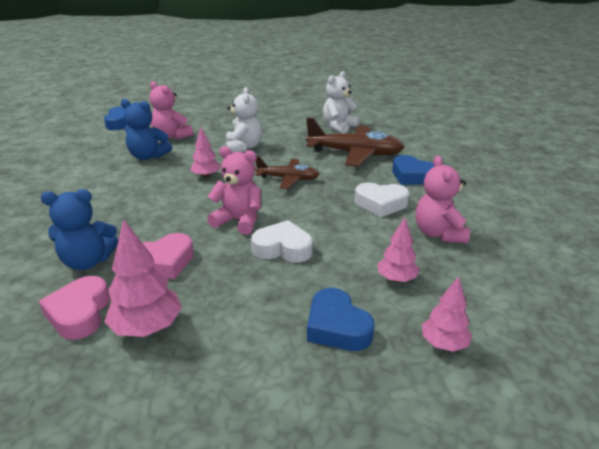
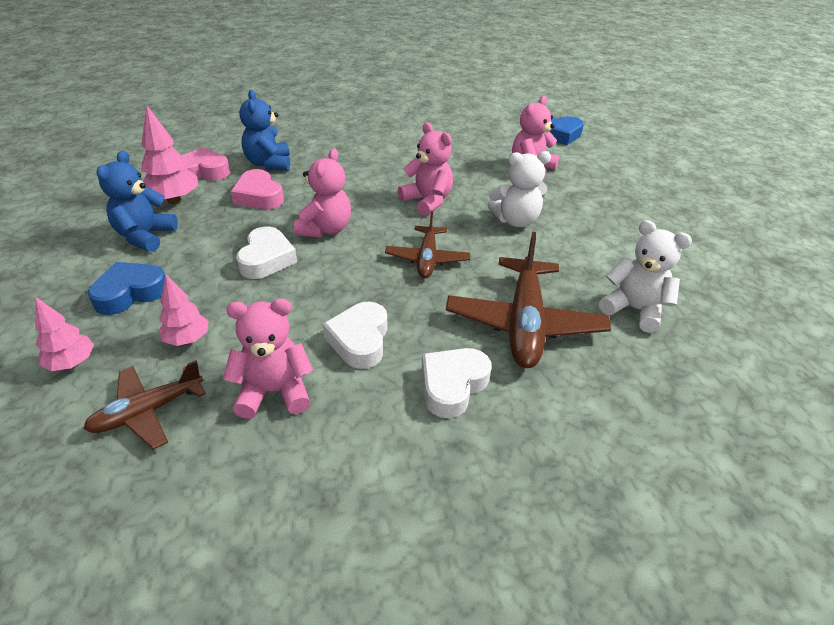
camera: 85 degrees right, 10 degrees up
(148, 156) = (471, 162): blue teddy bear -> blue teddy bear (145, 236)
(206, 176) = (427, 201): pink tree -> pink teddy bear
(412, 176) = (452, 385): blue heart -> white heart
(478, 286) = (148, 411): none -> brown plane

